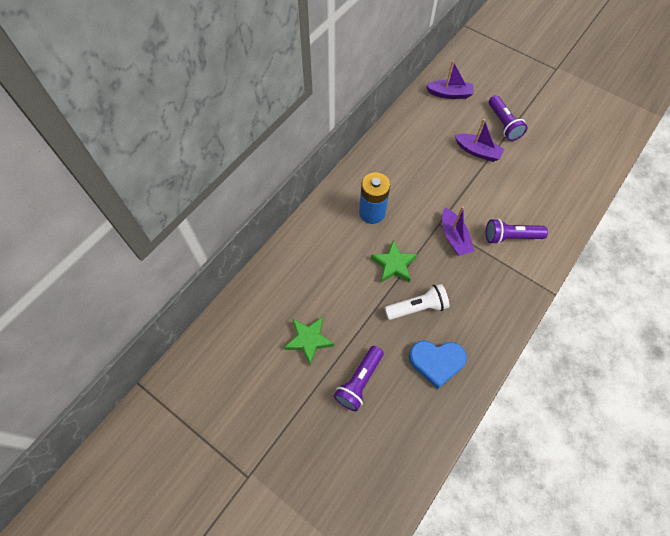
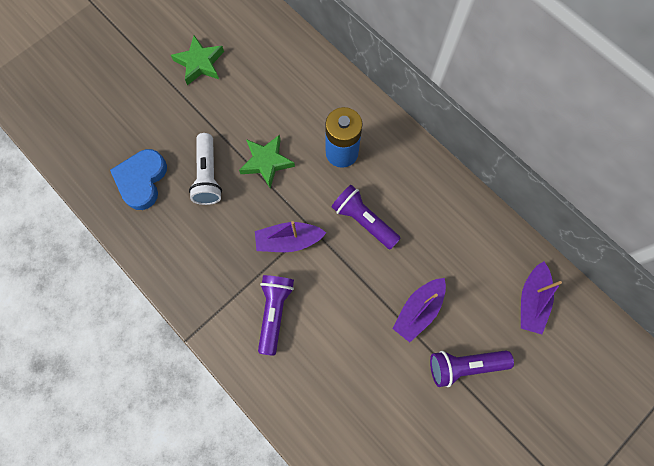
camera: 100 degrees right, 10 degrees up
(359, 381) = (144, 102): purple flashlight -> purple flashlight (363, 220)

